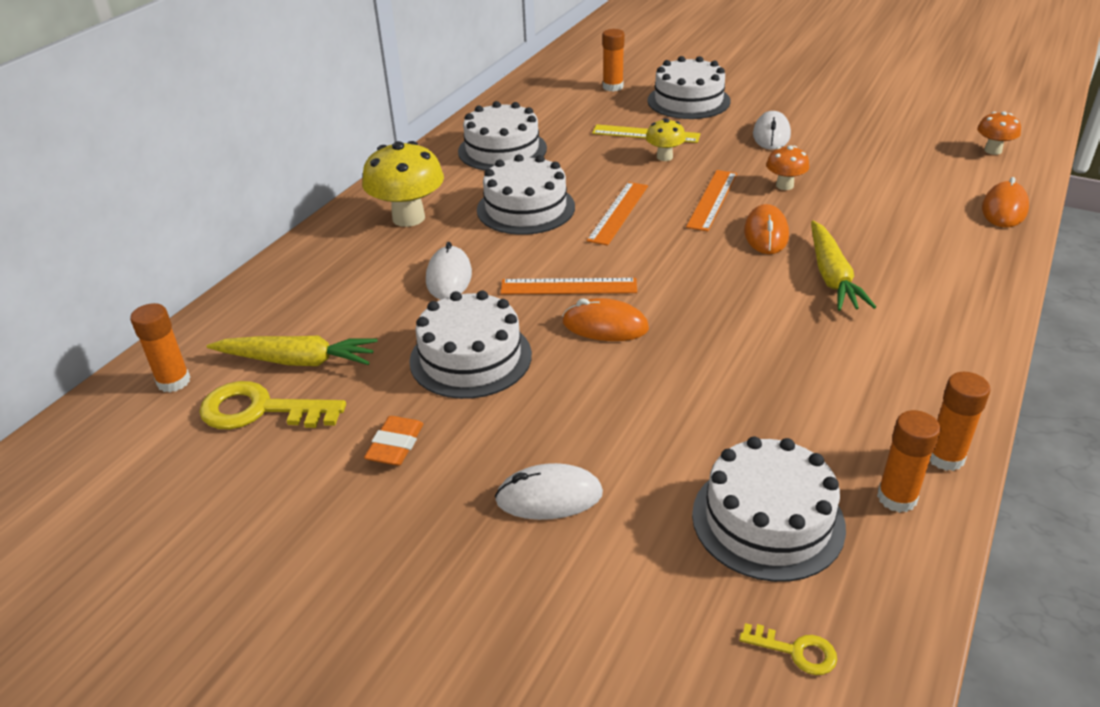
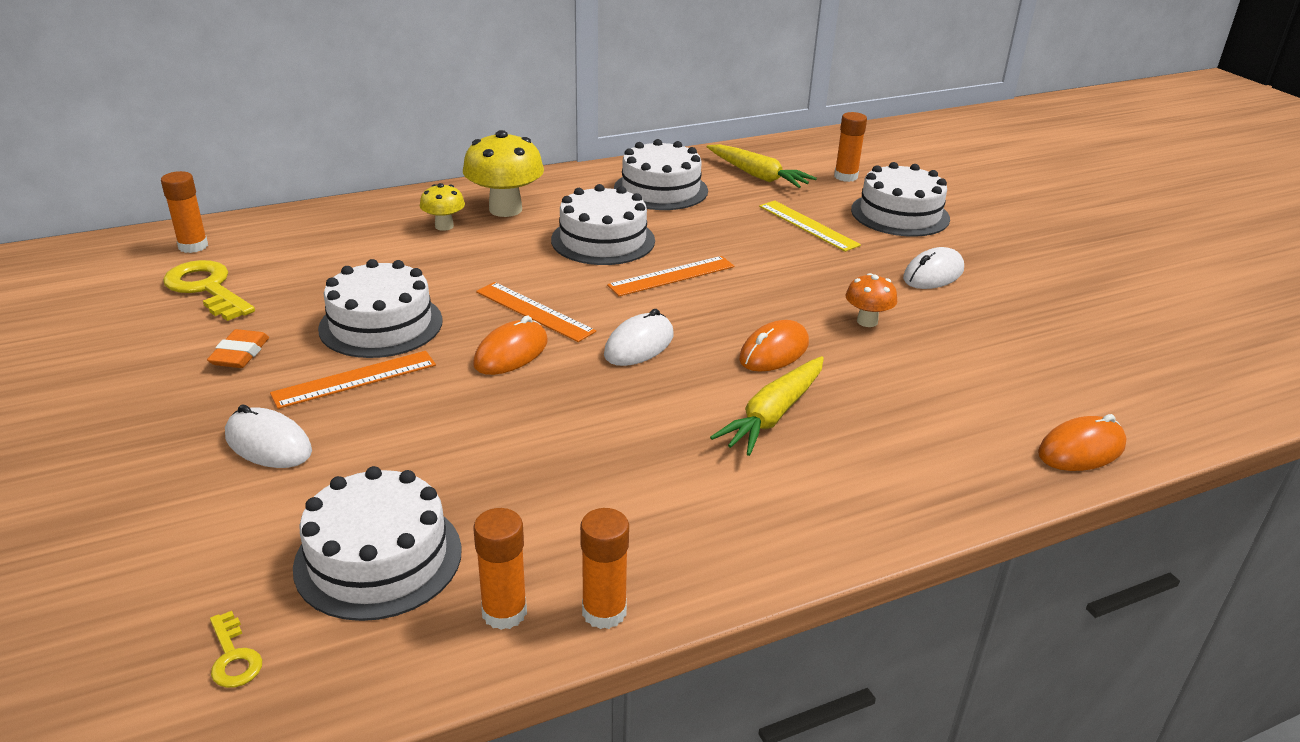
camera: 35 degrees right, 5 degrees down
(297, 361) = (276, 270): yellow carrot -> yellow carrot (757, 175)
(395, 445) = (240, 354): orange eraser -> orange eraser turned 45 degrees counterclockwise
(449, 277) = (461, 263): white mouse -> white mouse (639, 345)
(605, 326) = (511, 353): orange mouse -> orange mouse turned 75 degrees clockwise
(664, 157) = (792, 250): yellow mushroom -> yellow mushroom (444, 226)
(712, 200) = (774, 302): orange ruler -> orange ruler (355, 379)
(993, 150) = (1176, 392): orange mushroom -> none

